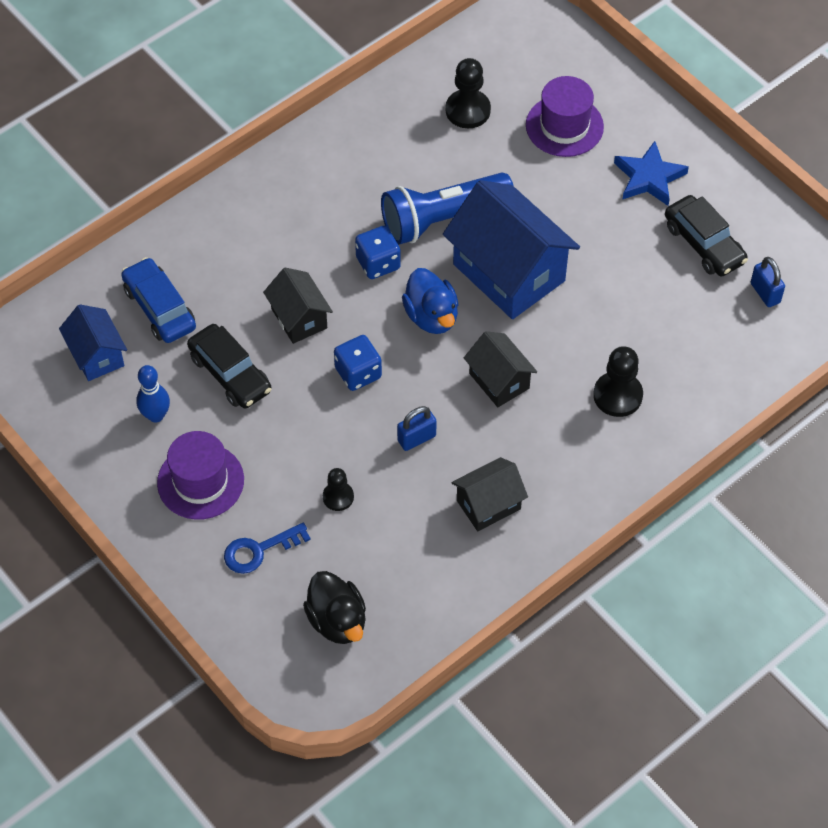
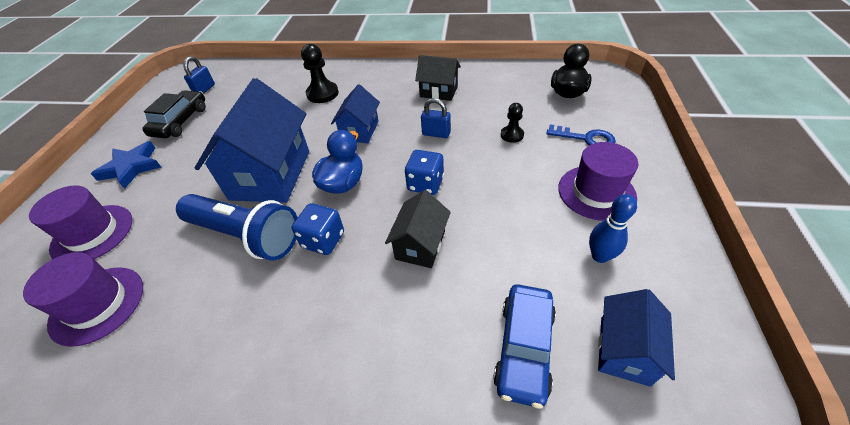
camera: 130 degrees left, 10 degrees down
(230, 374) = (511, 244): black car -> none
(468, 110) = (97, 305): black pawn -> purple hat
(499, 381) = (360, 131): black house -> blue house

